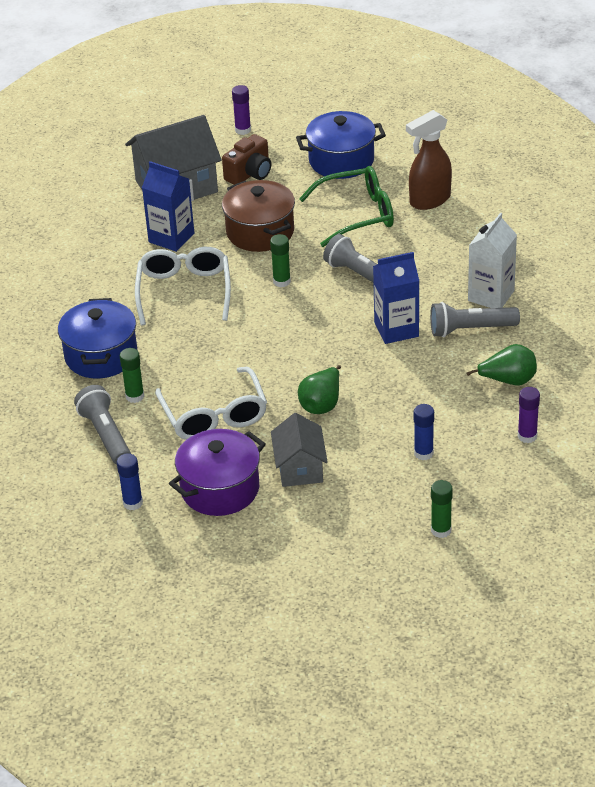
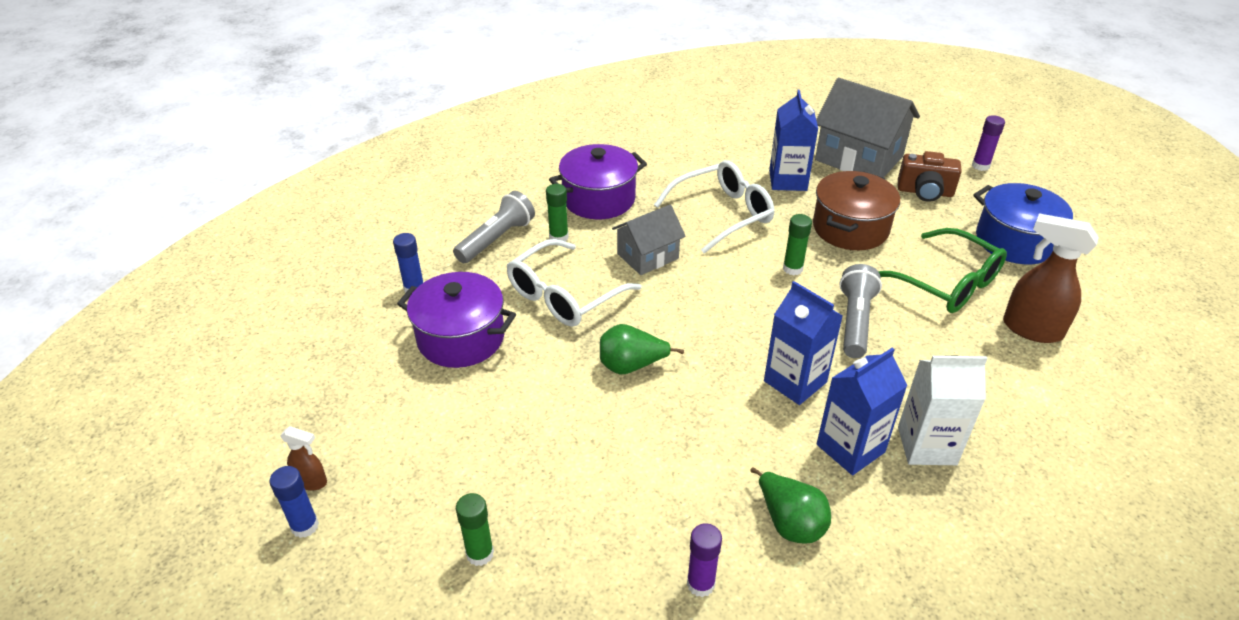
camera: 60 degrees right, 0 degrees up
(101, 355) = (599, 199): blue pot -> purple pot
(300, 468) = (522, 386): grey house -> grey house (647, 256)
(318, 606) = (311, 482): none -> brown spray bottle
(423, 453) = (605, 485): blue glue stick -> blue glue stick (305, 526)
(470, 329) = (850, 448): grey flashlight -> blue carton

